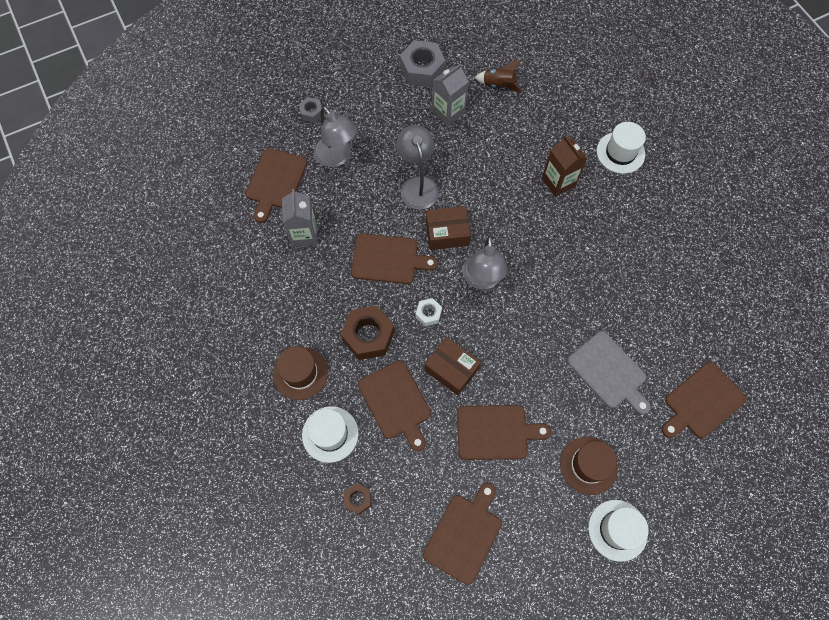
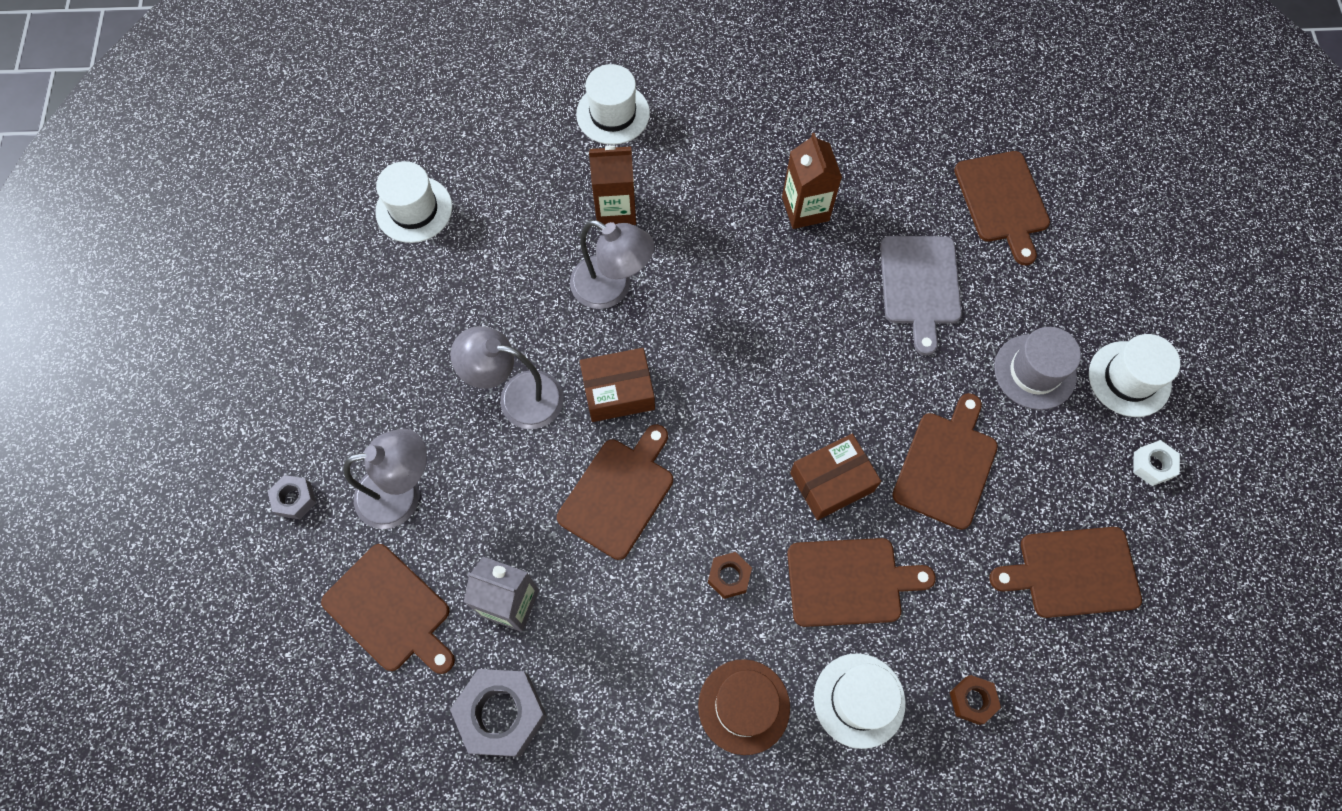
camera: 65 degrees left, 0 degrees up
(368, 336) = (729, 577): brown nut -> brown nut, size x0.52
(422, 69) = (320, 300): grey nut -> grey nut (502, 714)
(428, 314) = (733, 475): white nut -> white nut (1152, 465)
(447, 233) = (618, 391): brown box -> brown box turned 60 degrees clockwise
(448, 112) = (418, 298): grey carton -> none
(464, 535) = (1073, 572): brown cutting board -> brown cutting board turned 60 degrees counterclockwise
(482, 280) = (715, 378): grey lamp -> grey lamp (612, 288)
(498, 85) = (414, 209): brown rocket -> white hat
(588, 465) = (1034, 372): brown hat -> grey hat
(609, 372) = (920, 285): grey cutting board -> grey cutting board turned 105 degrees clockwise
(622, 284) = (805, 209): none -> brown carton

